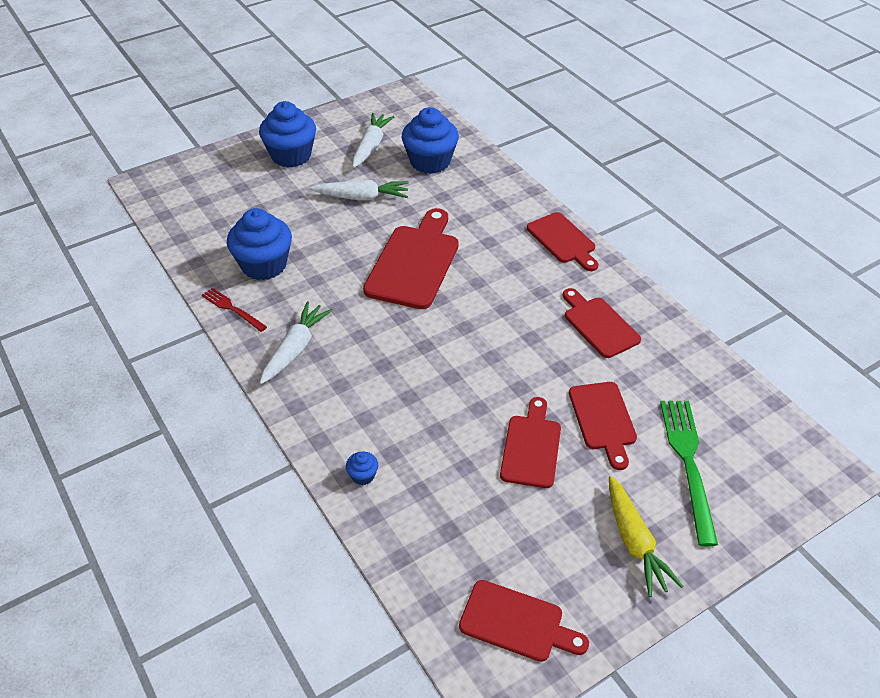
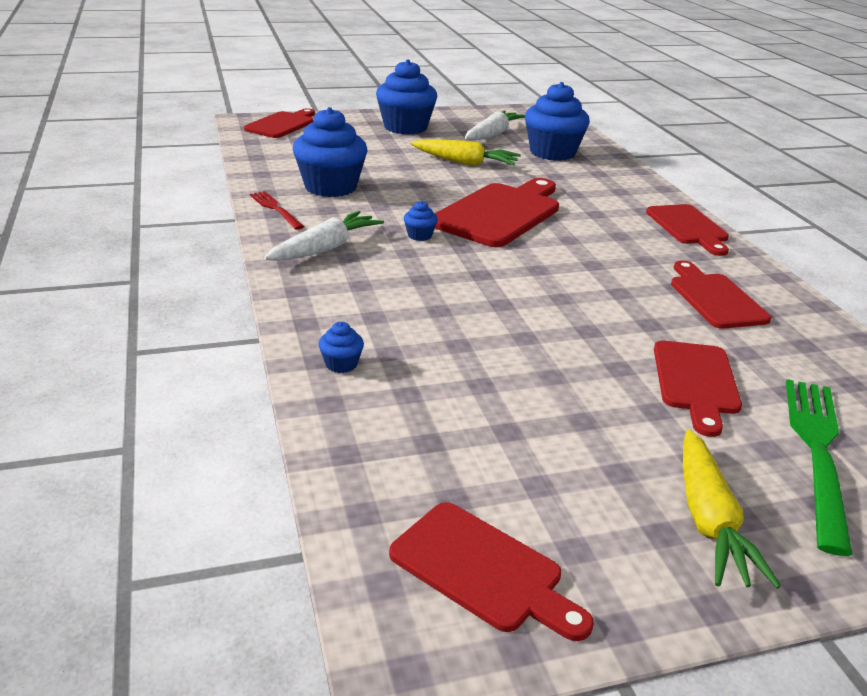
camera: 15 degrees right, 15 degrees down
(362, 197) = (465, 162): white carrot -> yellow carrot
(362, 311) = (419, 235): none -> blue cupcake
(531, 447) = (582, 386): red cutting board -> red cutting board (282, 124)

